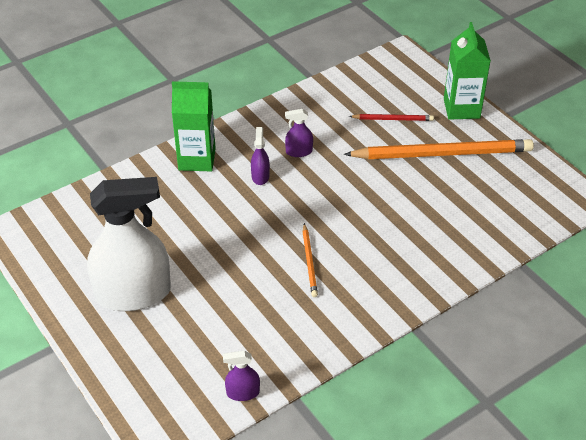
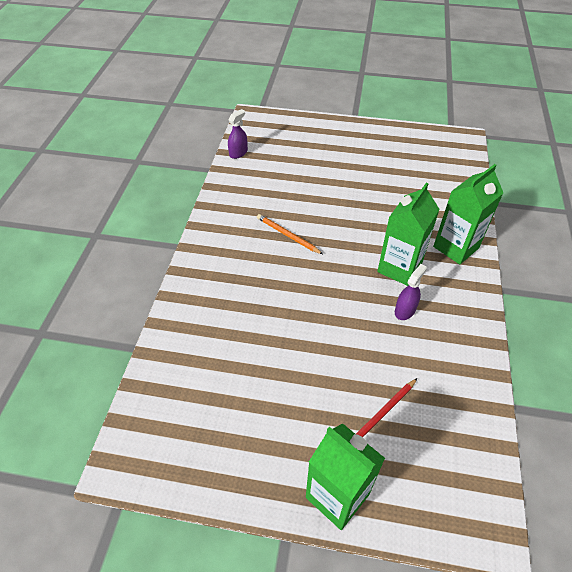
camera: 135 degrees right, 5 degrees up
(133, 293) = (356, 154): white spray bottle -> none
(260, 176) = (399, 268): purple spray bottle -> green carton
(441, 153) = (296, 409): orange pencil -> none

